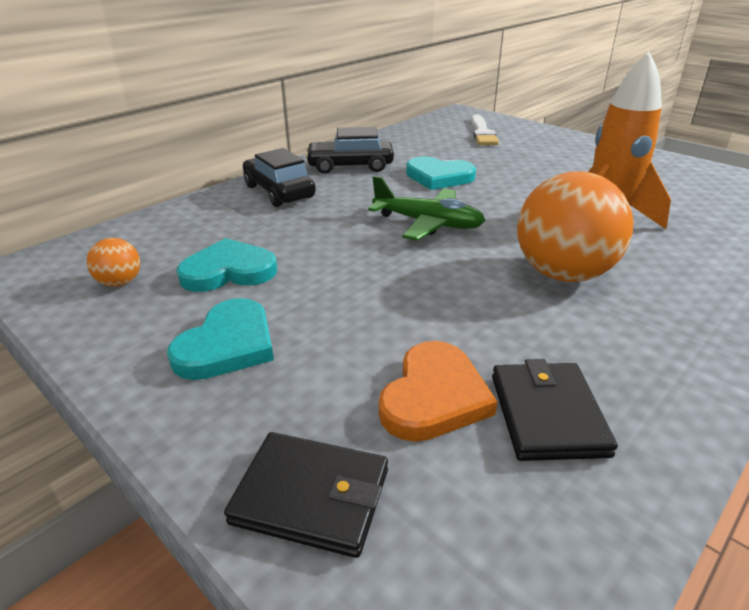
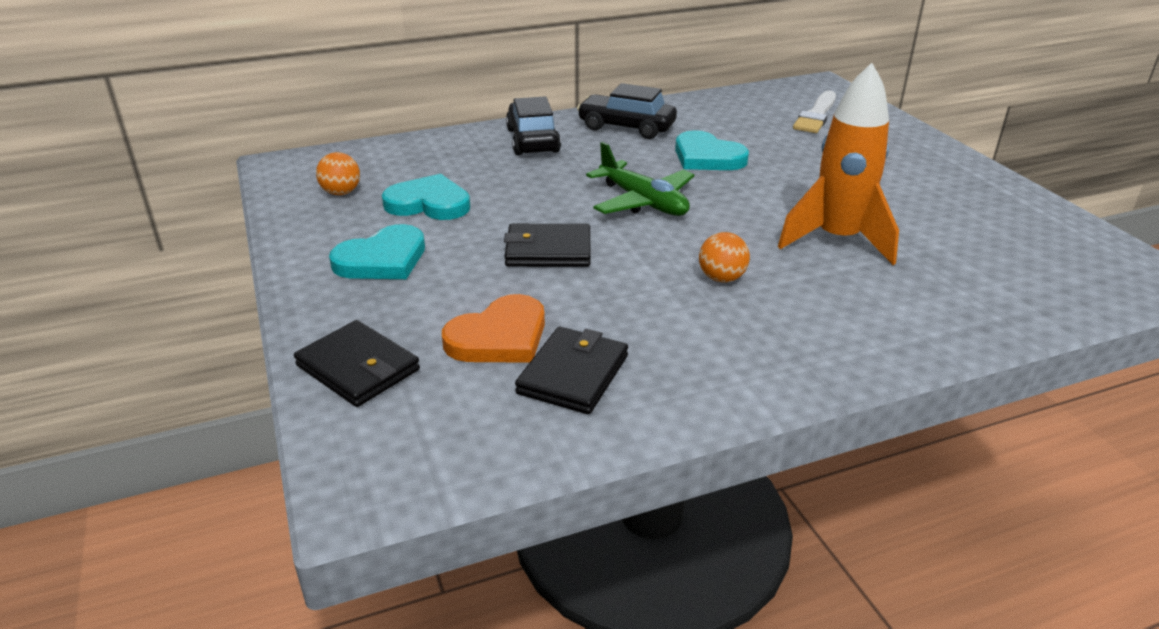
camera: 25 degrees right, 0 degrees up
(391, 288) = (548, 250): none -> black wallet
(563, 274) = (721, 278): orange ball -> orange ball, size x0.45

